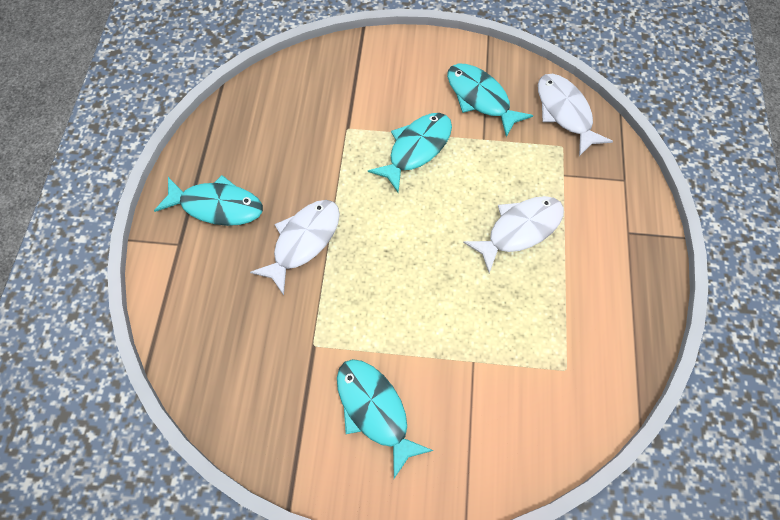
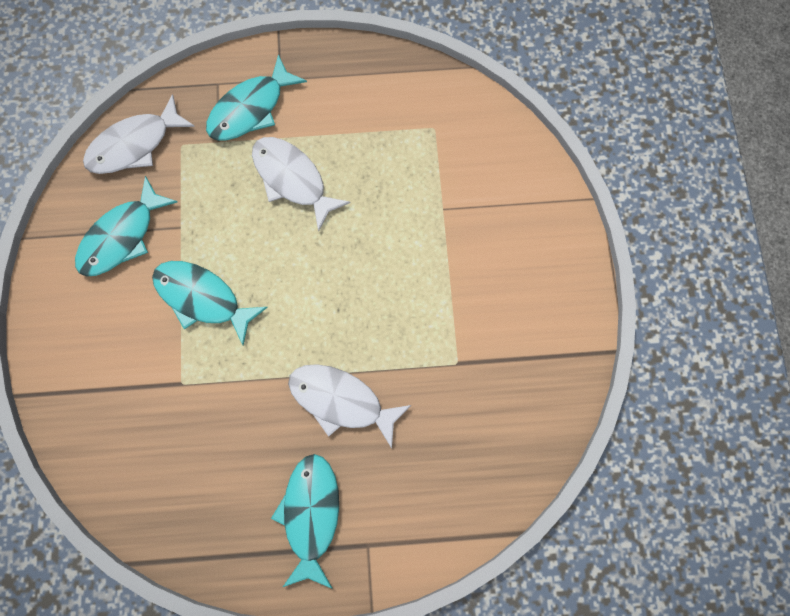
camera: 100 degrees left, 10 degrees up
(374, 410) = (509, 291): turquoise fish -> turquoise fish (250, 109)

